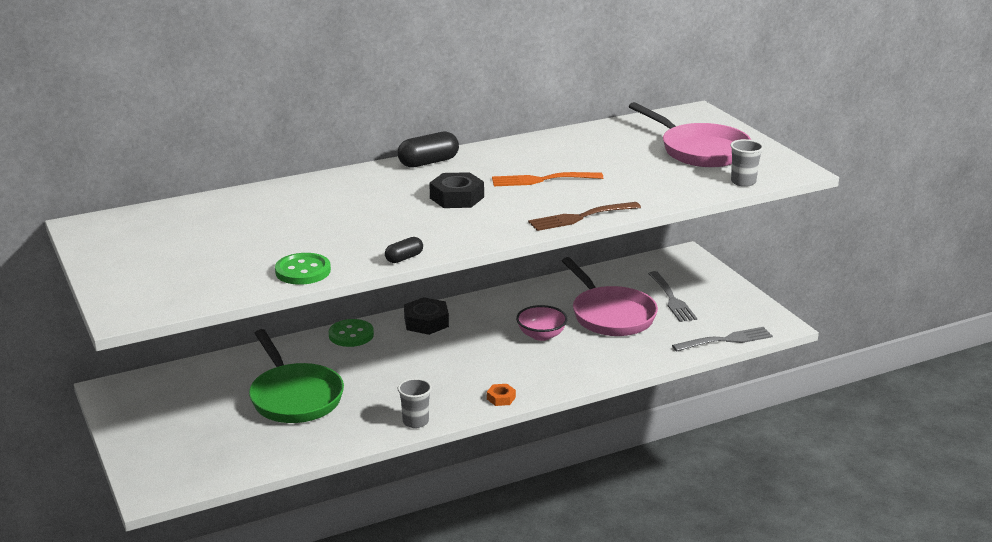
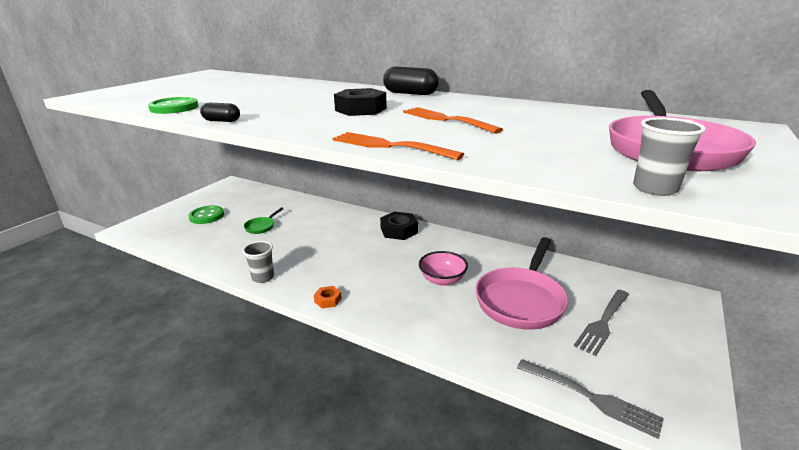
camera: 55 degrees right, 0 degrees up
(294, 397) = (261, 227): green pan -> green pan, size x0.44
(351, 335) = (352, 215): green button -> green button (207, 216)
(580, 217) = (390, 146): brown fork -> orange fork

